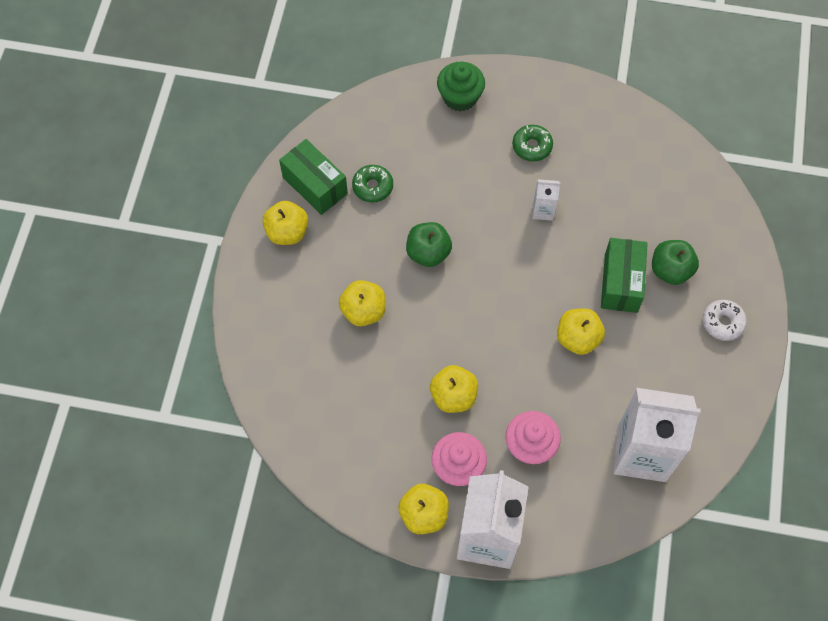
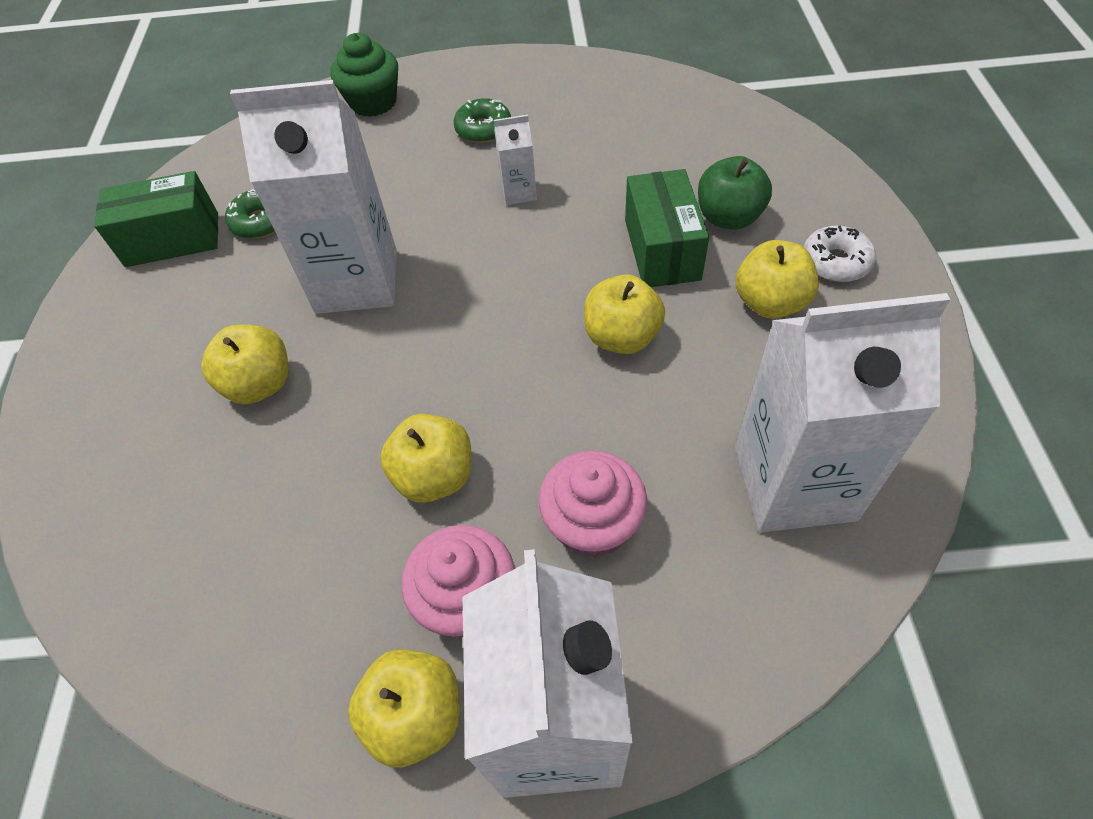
camera: 10 degrees left, 10 degrees down
(287, 232) = (129, 306): yellow apple -> yellow apple (770, 303)
(315, 185) = (172, 239): green box -> green box turned 45 degrees counterclockwise
(428, 253) = (357, 281): green apple -> white carton

